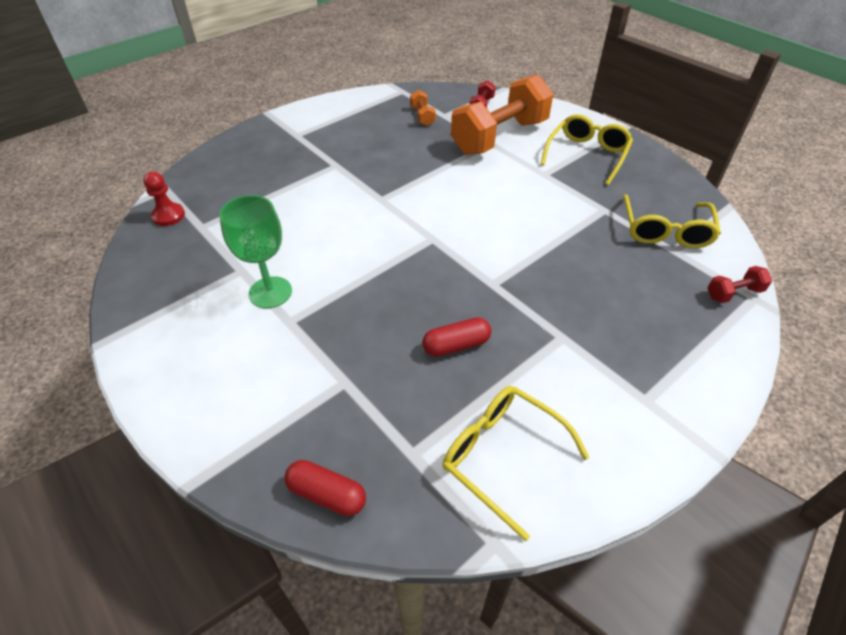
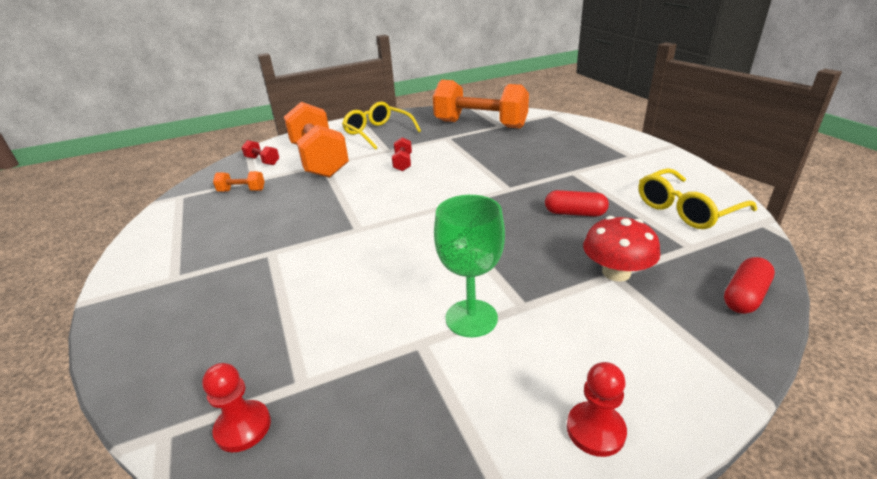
camera: 70 degrees left, 15 degrees down
(161, 375) = (595, 430): none -> red pawn
(349, 384) = (616, 272): none -> red mushroom
(456, 345) = (575, 213): red capsule -> red capsule turned 75 degrees counterclockwise
(665, 231) = (480, 124): yellow glasses -> orange dumbbell
(733, 293) = (546, 118): red dumbbell -> red dumbbell (403, 163)

